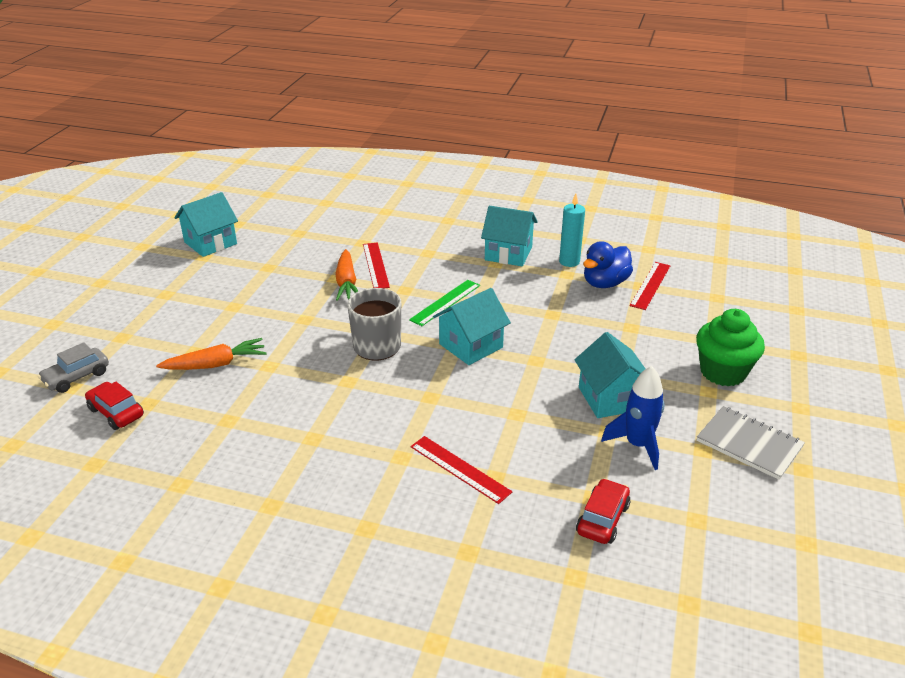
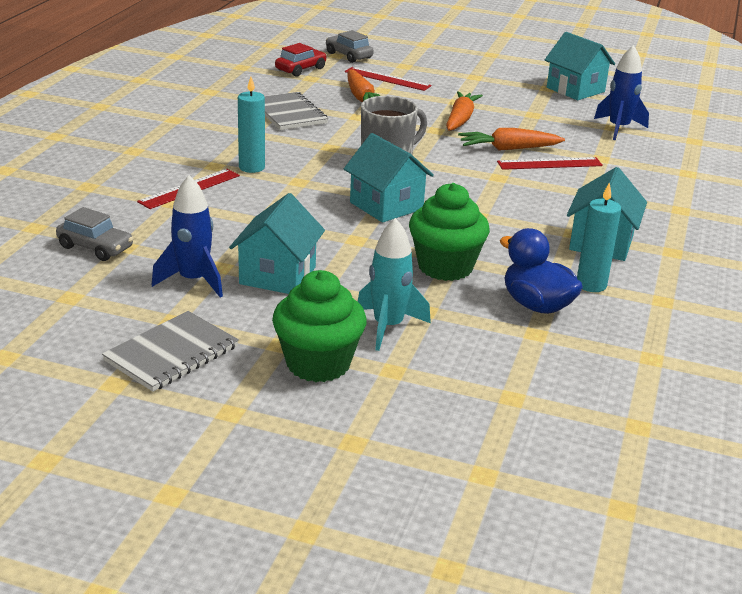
camera: 90 degrees right, 5 degrees down
(258, 413) = (289, 113): none -> grey notebook
(279, 305) = (460, 119): none -> orange carrot
(301, 230) = (618, 128): none -> blue rocket
(403, 430) = (251, 167): none -> turquoise candle
(445, 302) = (474, 197): green ruler -> none
(566, 318) = (445, 267): none -> green cupcake
(602, 519) = (95, 247): red car -> grey car
(610, 398) = (277, 275): turquoise house -> turquoise house turned 60 degrees counterclockwise
(650, 285) = (538, 342): red ruler -> red ruler (387, 79)
(661, 343) = (388, 327): none -> turquoise rocket

